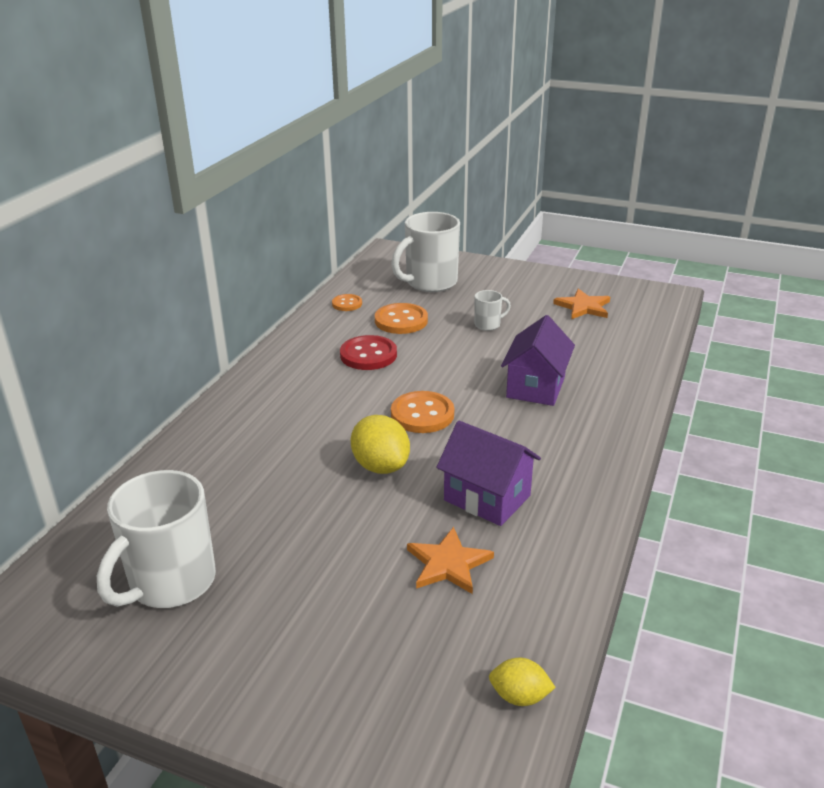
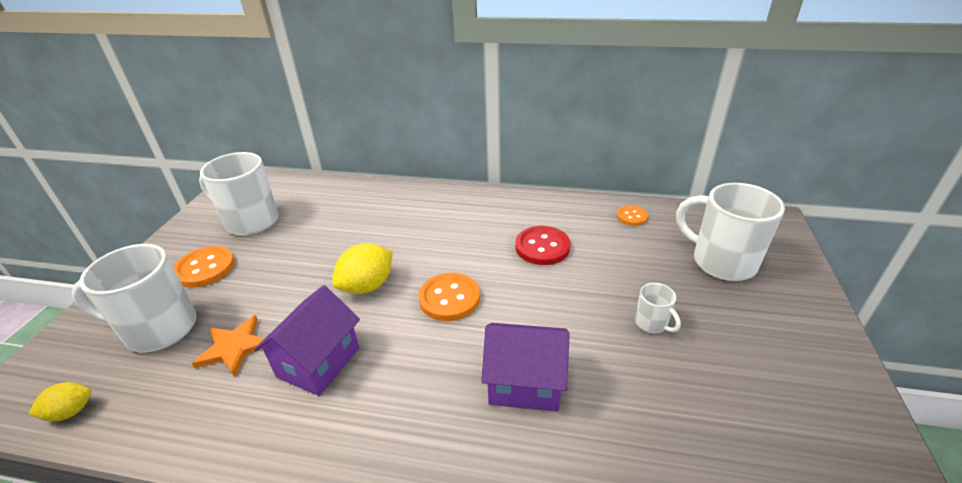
camera: 80 degrees right, 5 degrees up
(394, 643) = (159, 329): none -> white mug
(401, 321) = (620, 256): orange button -> orange button (205, 268)
(519, 696) = (71, 412): yellow lemon -> yellow lemon turned 60 degrees clockwise
(583, 307) = (772, 423): orange star -> none

